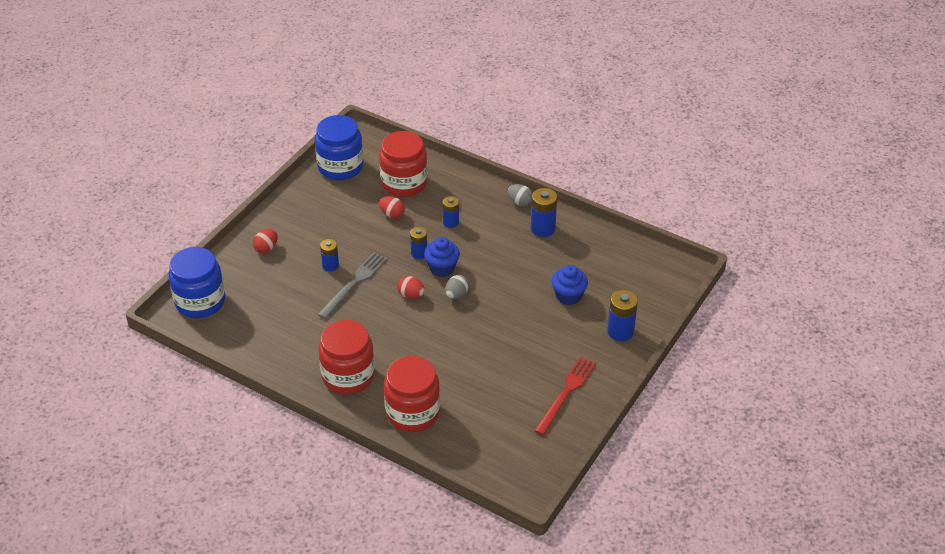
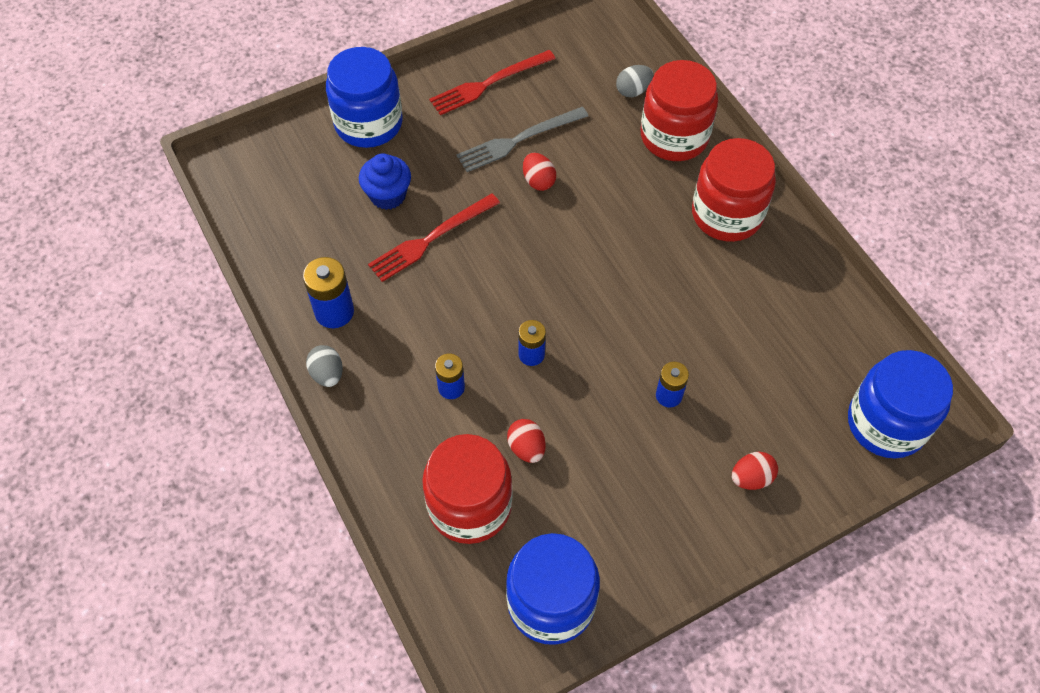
camera: 150 degrees left, 15 degrees up
(354, 283) = (650, 348): grey fork -> grey fork (518, 140)
(411, 295) = (584, 291): red egg -> red egg (538, 181)
(442, 268) = (516, 314): blue cupcake -> none
(456, 294) = (524, 263): grey egg -> grey egg (633, 91)
(521, 284) = (431, 239): none -> red fork
(620, 331) = (368, 123): blue battery -> blue jar

